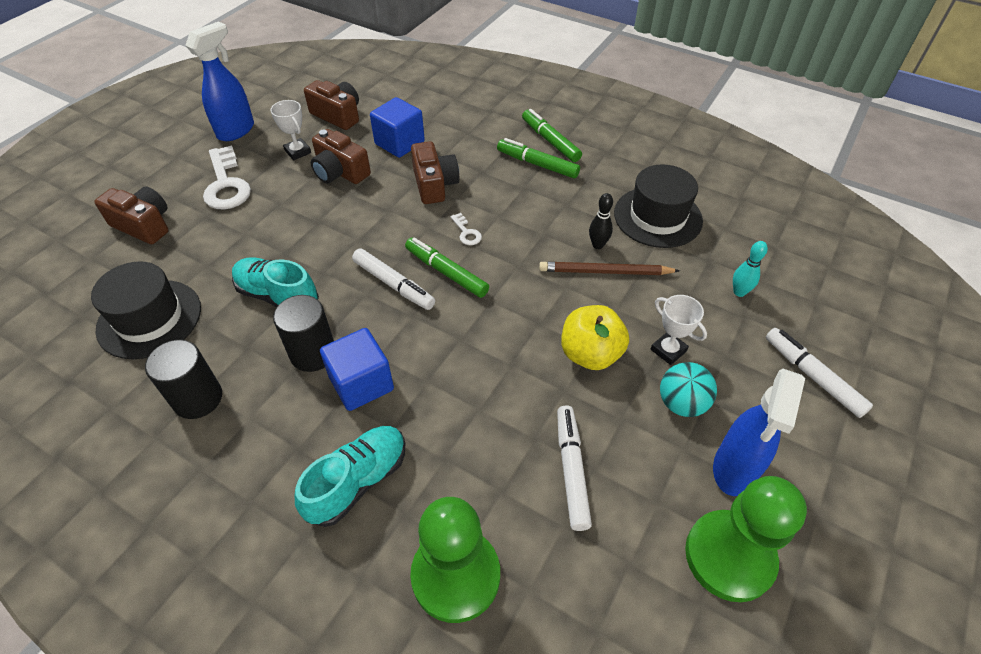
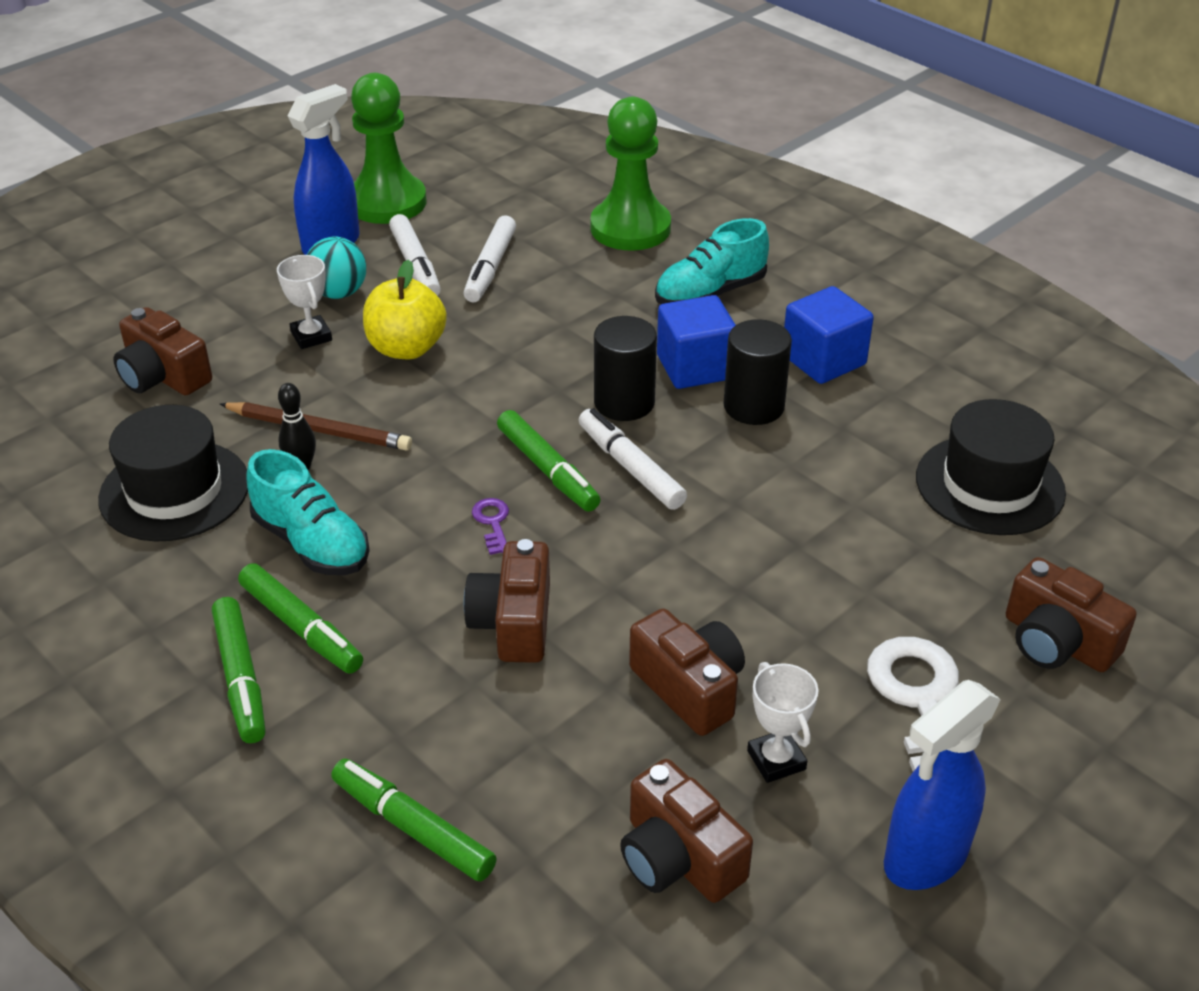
camera: 165 degrees left, 10 degrees down
(198, 398) = (896, 386): black cylinder -> black cylinder (624, 402)
(278, 296) = (803, 482): turquoise shoe -> turquoise shoe (311, 543)
(399, 143) = (552, 738): blue cube -> blue cube (823, 360)
(446, 107) = (413, 828): none -> green marker
(466, 232) = (493, 523): white key -> purple key
(739, 292) = (163, 376): turquoise bowling pin -> brown camera
(812, 376) = (174, 290): white marker -> white marker (415, 265)

